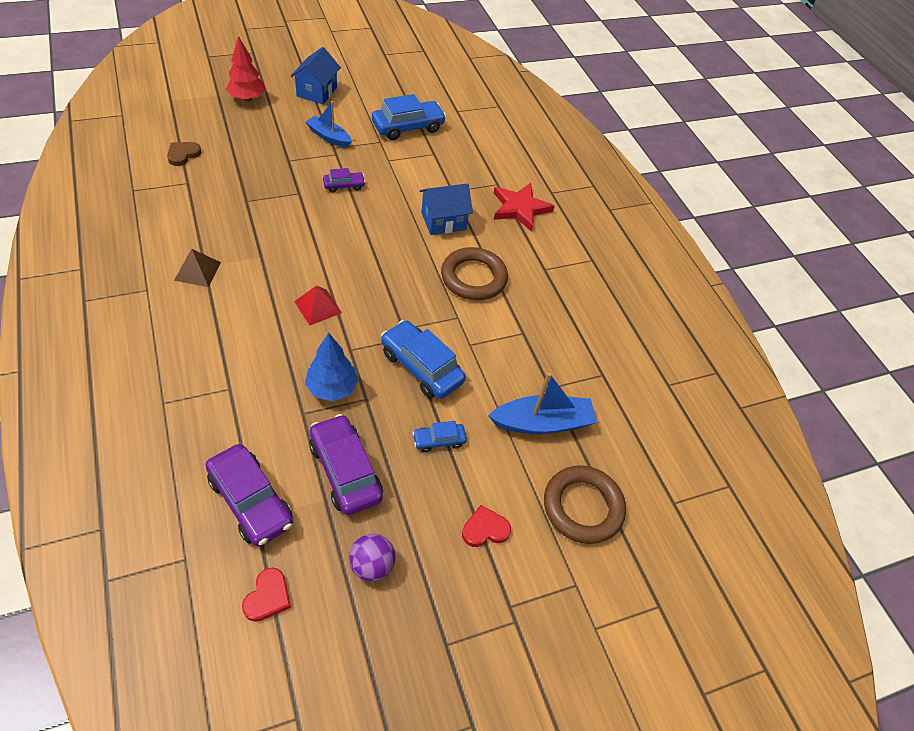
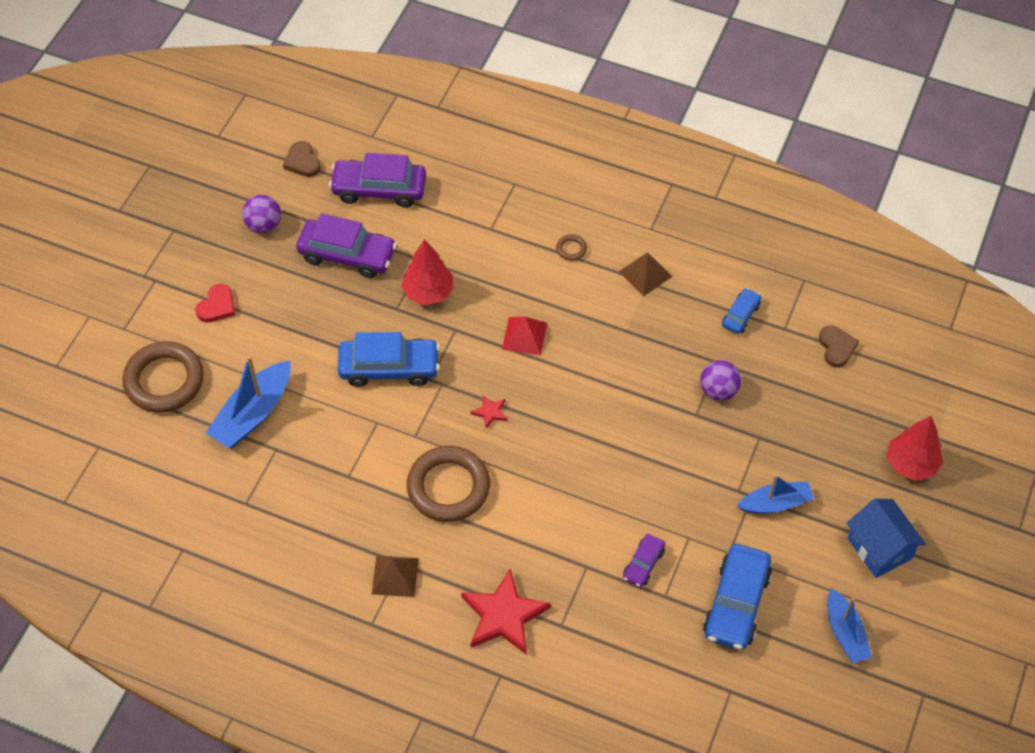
camera: 140 degrees right, 5 degrees up
(208, 325) = (571, 249): none -> brown ring
(268, 597) = (302, 162): red heart -> brown heart
(270, 191) = (718, 391): none -> purple ball
(332, 388) = (428, 292): blue tree -> red tree
(344, 185) = (677, 463): purple car -> purple car (643, 564)
(380, 87) = (845, 633): none -> blue boat
(398, 289) = (490, 412): none -> red star
(439, 440) = (312, 330): blue car -> blue car (740, 315)
(443, 221) = (547, 520): blue house -> none
(555, 267) = (395, 576): none -> brown pyramid

